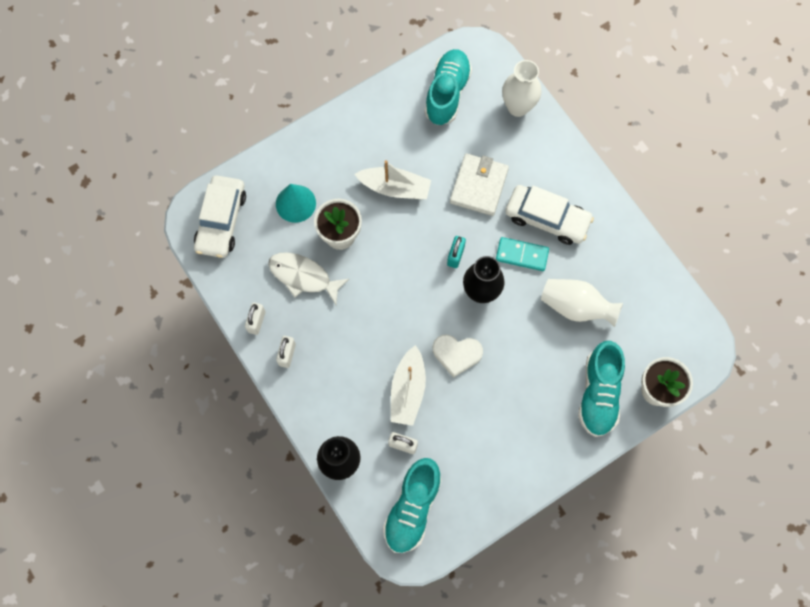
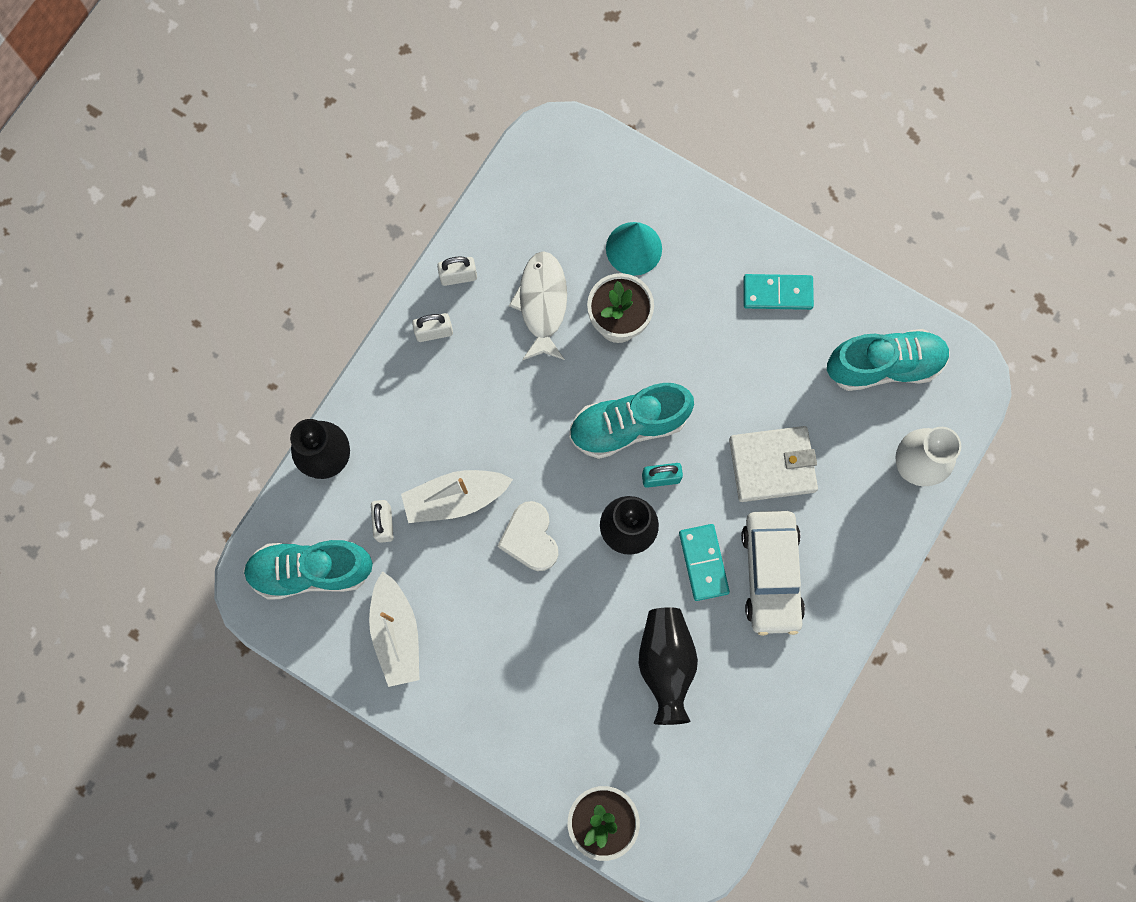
camera: 65 degrees right, 5 degrees up
(221, 221) = (567, 172): white car -> none
(370, 132) = (777, 293): none -> turquoise domino
(395, 188) = (715, 360): white boat -> white boat (396, 633)
(576, 307) = (665, 664): white vase -> black vase
(598, 394) = (561, 743): turquoise shoe -> turquoise shoe (628, 425)

